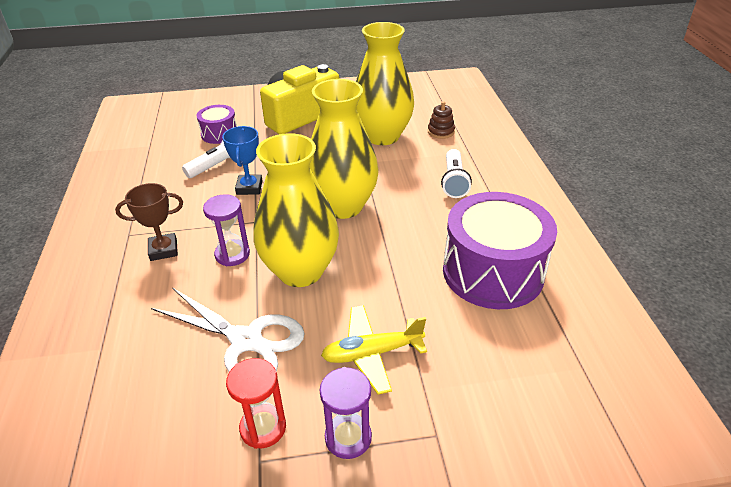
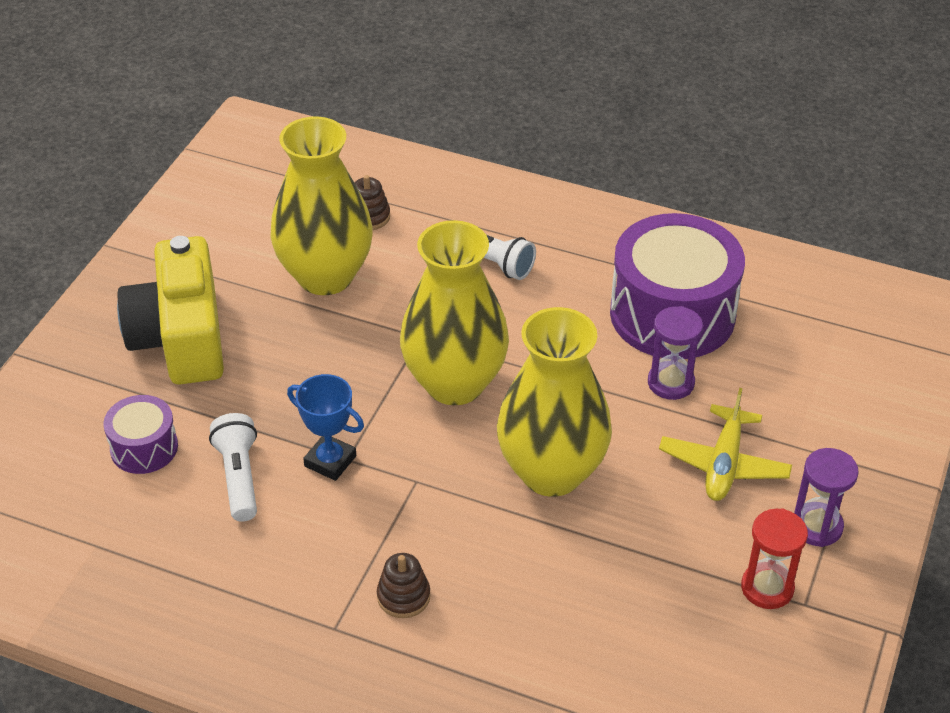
camera: 60 degrees left, 5 degrees up
(163, 250) = (403, 596): brown trophy -> brown stacking toy
(232, 254) = (469, 527): purple hourglass -> purple hourglass (671, 383)
(247, 340) = (636, 562): white scissors -> none

